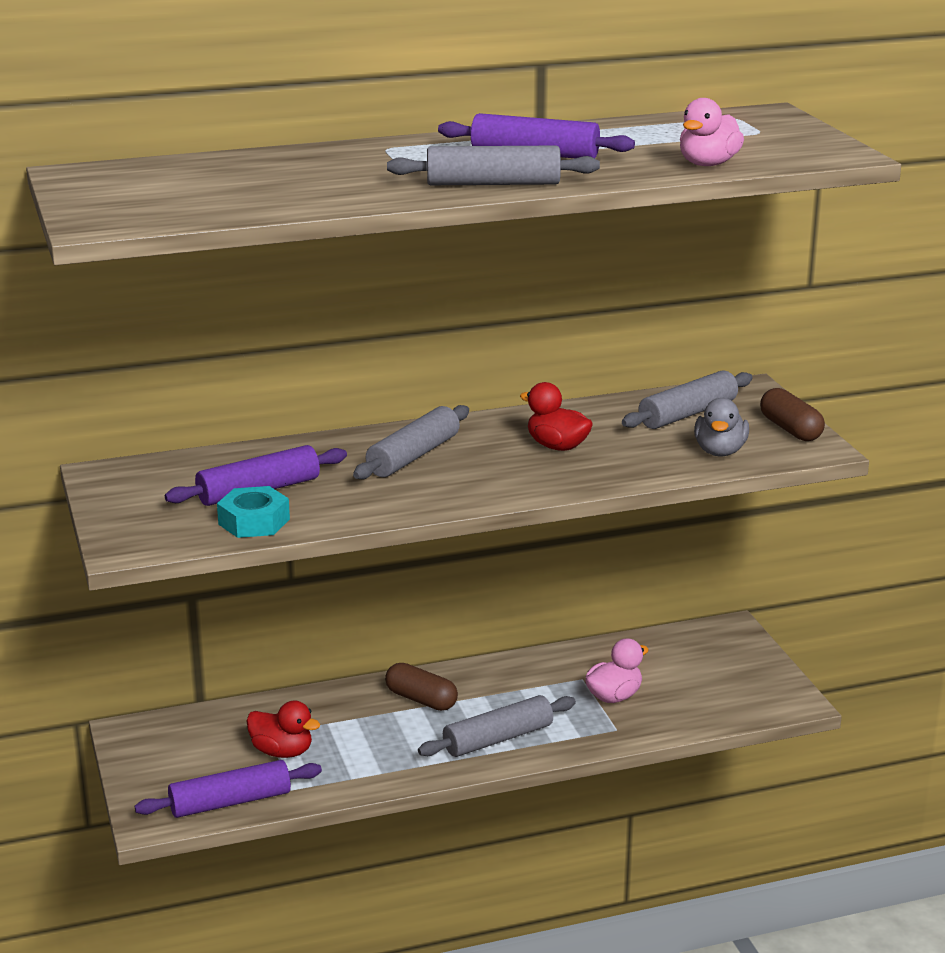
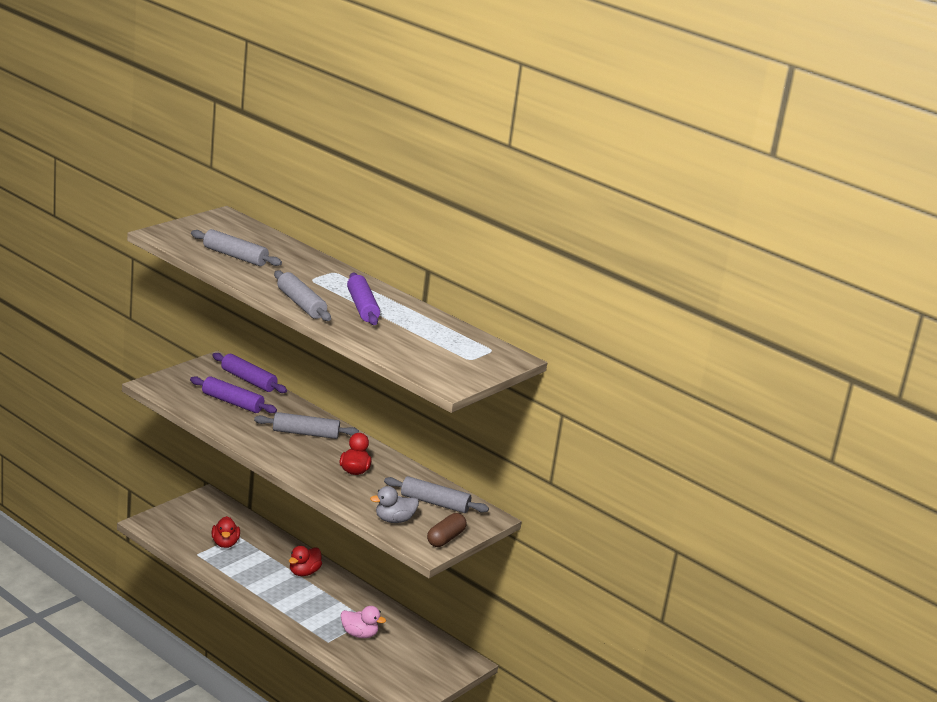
camera: 55 degrees right, 0 degrees up
(230, 802) = (174, 540): purple rolling pin -> purple rolling pin (248, 380)
(254, 522) = (200, 409): turquoise nut -> none
(421, 700) = (304, 572): brown capsule -> red duck
(498, 739) = (287, 605): grey rolling pin -> grey rolling pin (235, 256)
(708, 164) = (390, 351): pink duck -> none

